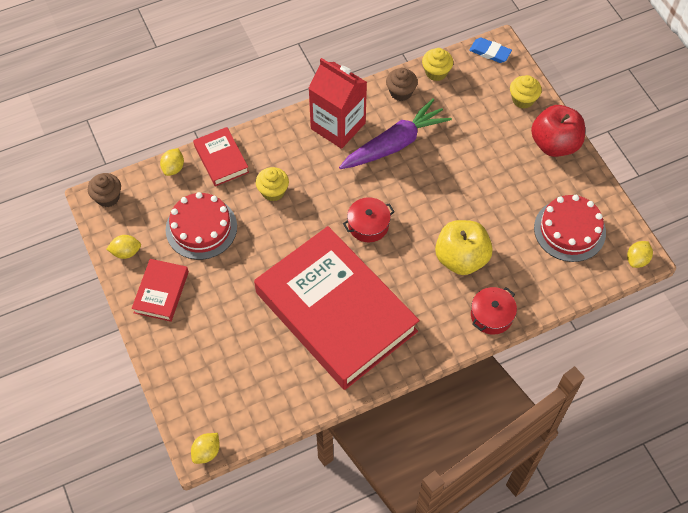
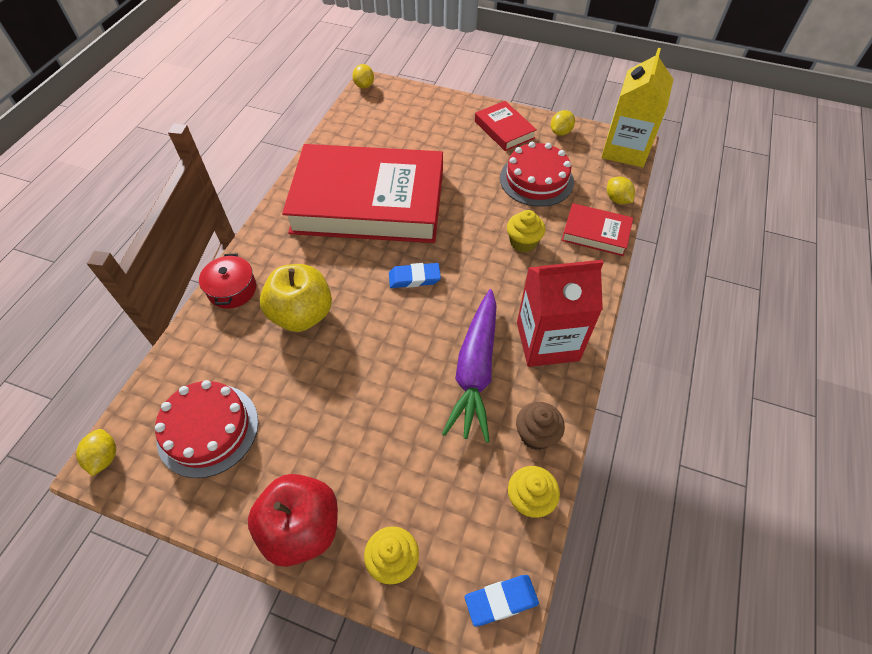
camera: 135 degrees right, 5 degrees down
(108, 197) = (625, 150): brown cupcake -> yellow carton
(368, 225) = (414, 278): red pot -> blue eraser

